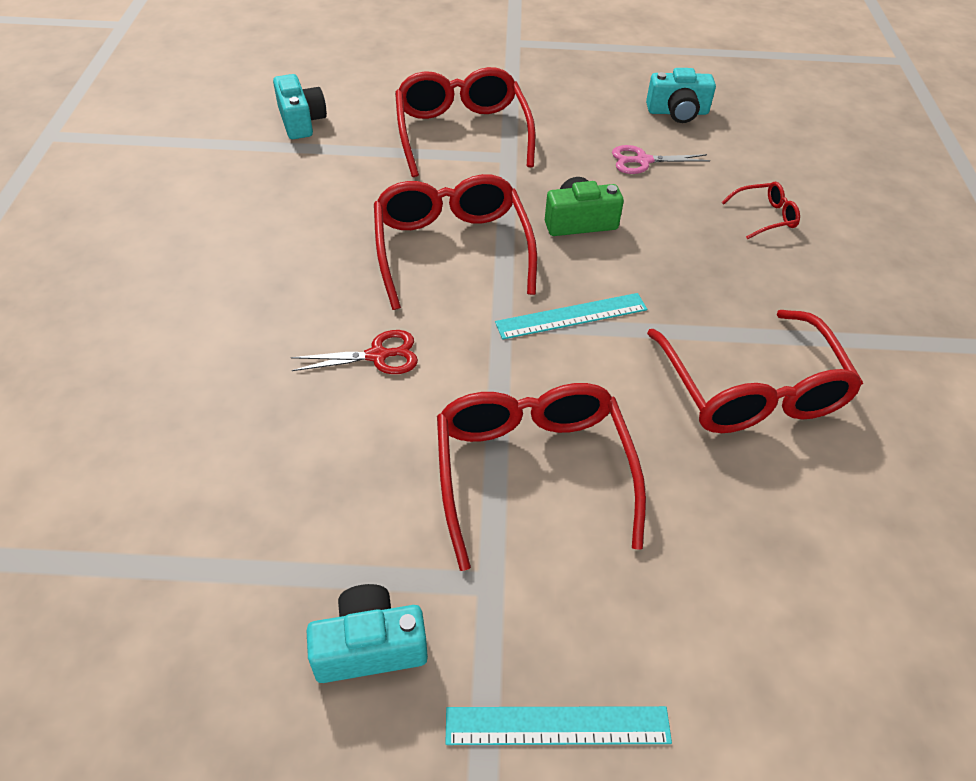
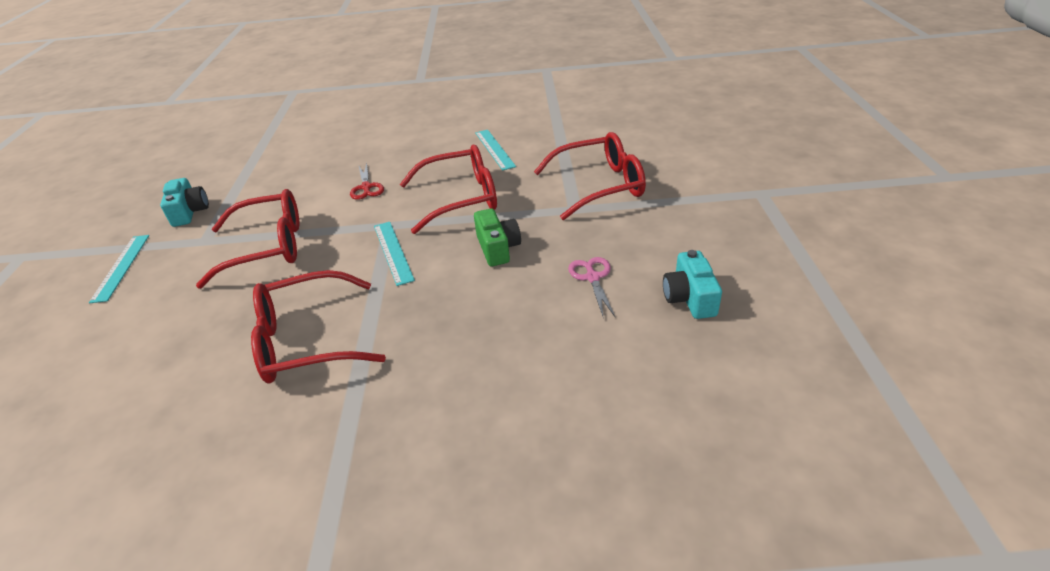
camera: 90 degrees right, 10 degrees down
(301, 121) = (589, 127): turquoise camera -> none
(318, 209) = (495, 149): none -> turquoise ruler
(765, 216) = (523, 358): red glasses -> none

